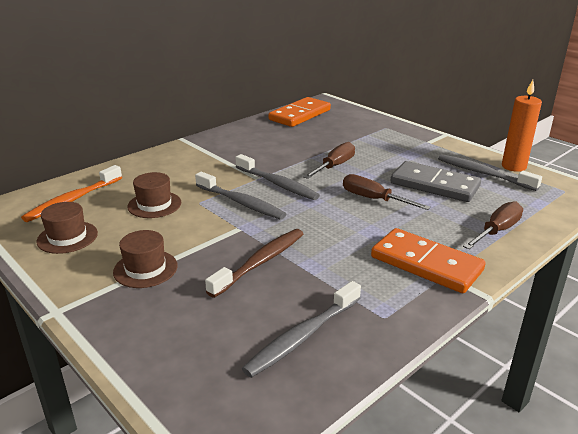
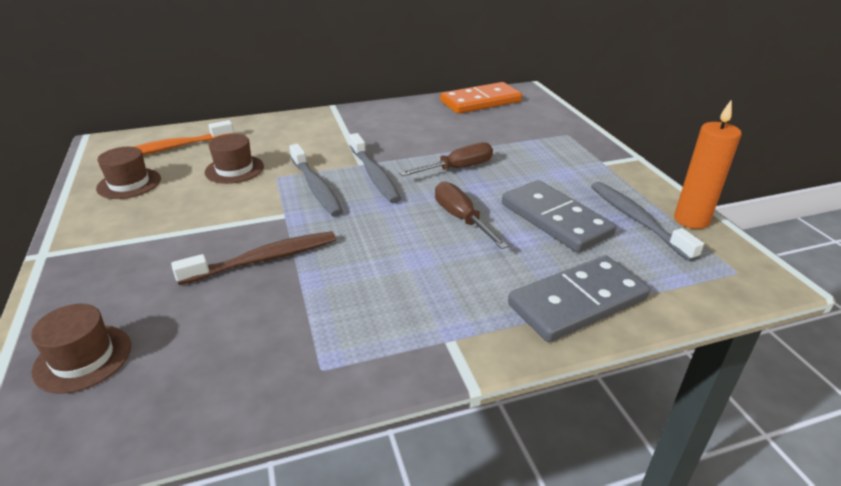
camera: 25 degrees right, 5 degrees up
(145, 269) = (155, 234): brown hat -> brown hat (83, 358)
(302, 336) = (213, 360): grey toothbrush -> none
(426, 264) = (440, 318): orange domino -> none
(497, 231) = (577, 302): brown screwdriver -> grey domino

